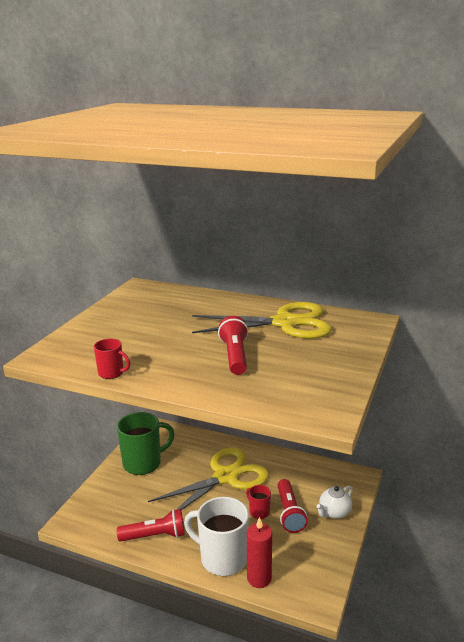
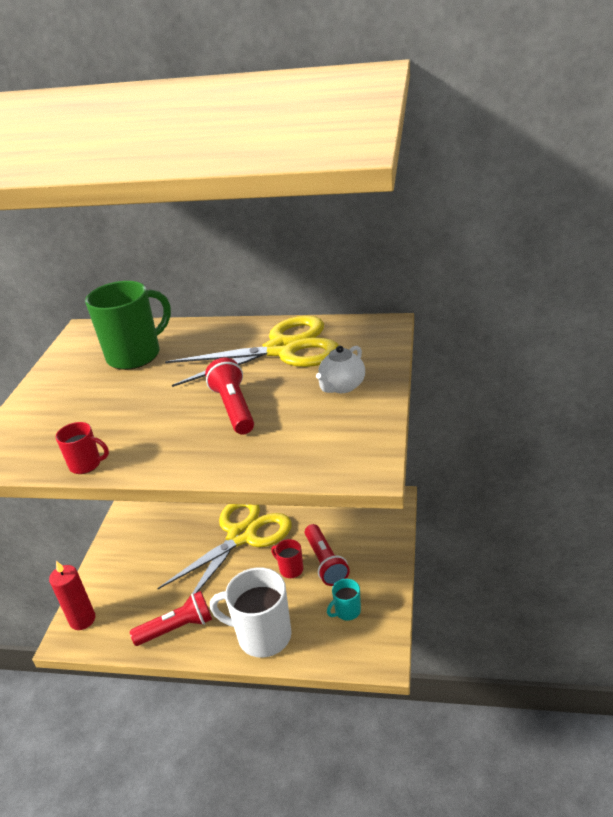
camera: 10 degrees left, 10 degrees up
(143, 463) = (138, 541): green mug -> green mug (135, 355)
(259, 578) = (310, 648): red candle -> red candle (82, 619)
(298, 556) = (347, 611): none -> turquoise mug
(334, 512) = (375, 550): white teapot -> white teapot (342, 386)

